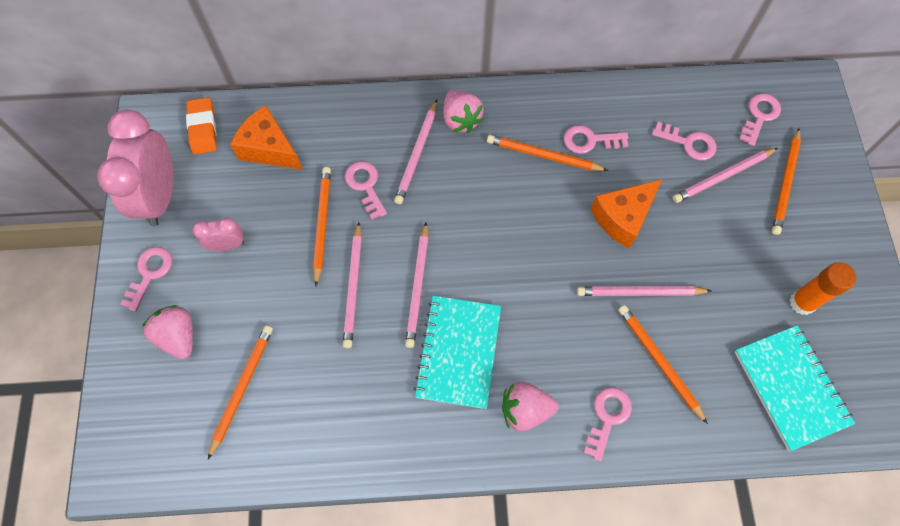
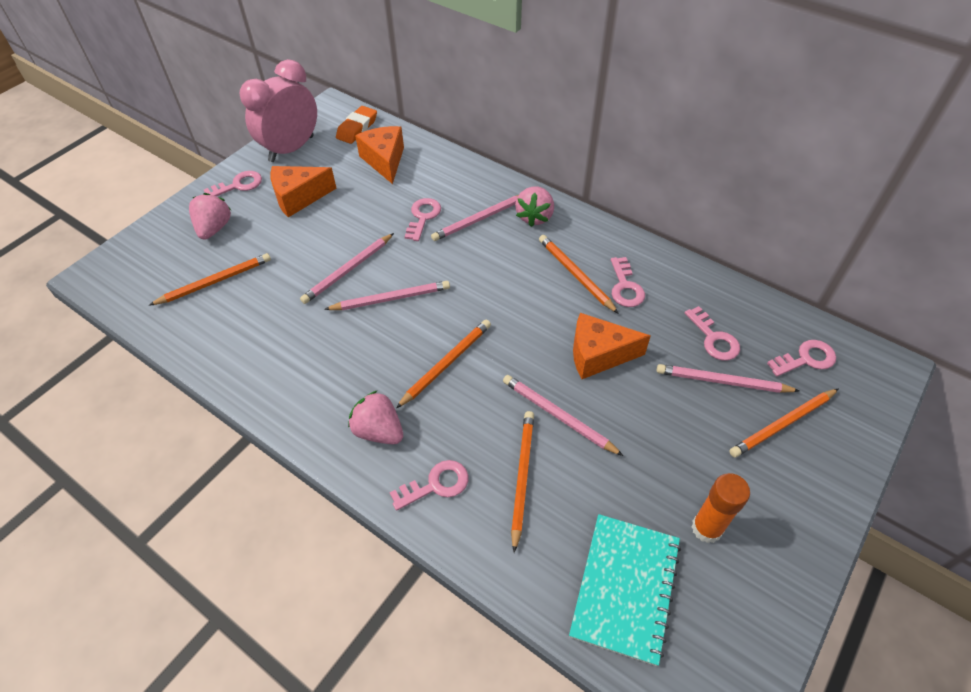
camera: 40 degrees right, 15 degrees down
(227, 245) = (299, 198): pink clock -> orange cheese
(322, 224) = (369, 221): orange pencil -> orange pencil (446, 363)
(418, 287) = (391, 298): pink pencil -> pink pencil turned 150 degrees counterclockwise
(458, 352) = (373, 358): turquoise notebook -> none
(590, 140) = (625, 287): pink key -> pink key turned 135 degrees counterclockwise

